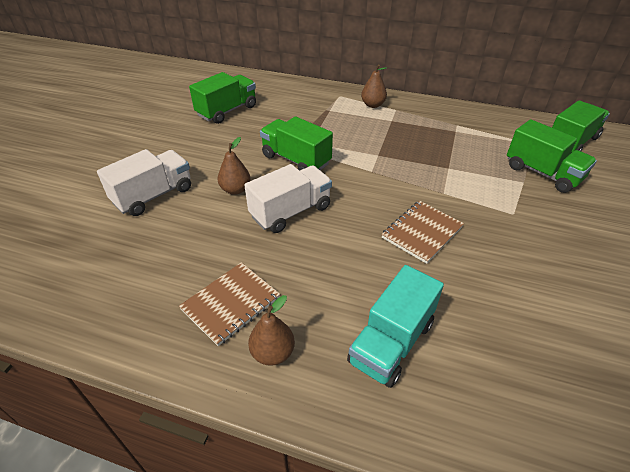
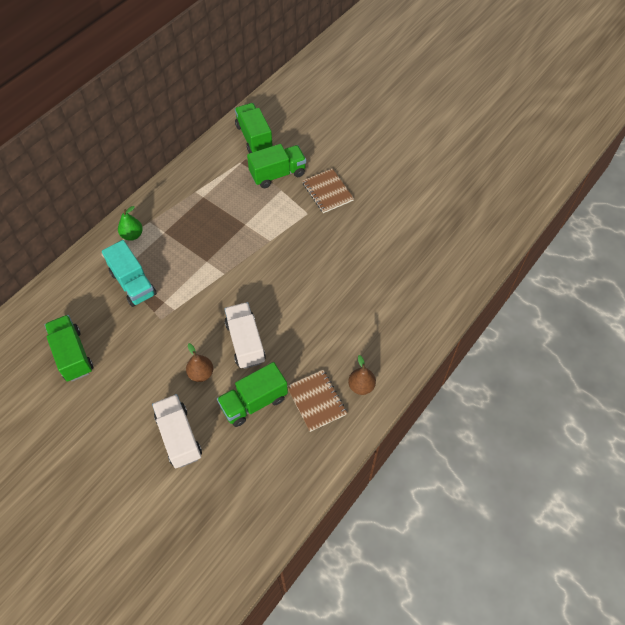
camera: 70 degrees left, 15 degrees up
(296, 160) = (183, 320): green truck -> green truck (254, 402)
(373, 105) = (132, 235): brown pear -> green pear
(391, 342) = (376, 324): turquoise truck -> turquoise truck (133, 283)
(422, 232) = (301, 271): brown notebook -> brown notebook (327, 192)

